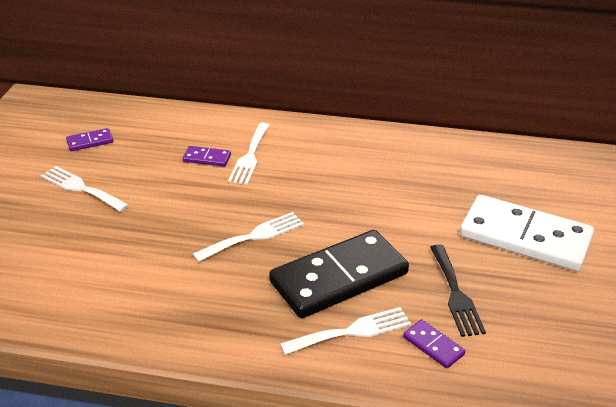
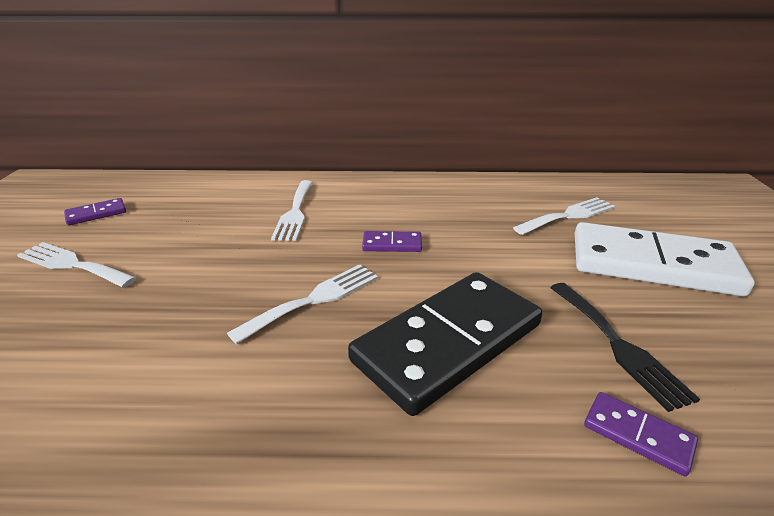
camera: 10 degrees left, 5 degrees down
(207, 158) = (243, 218): purple domino -> purple domino (392, 244)
(352, 331) = (500, 428): white fork -> white fork (568, 215)

